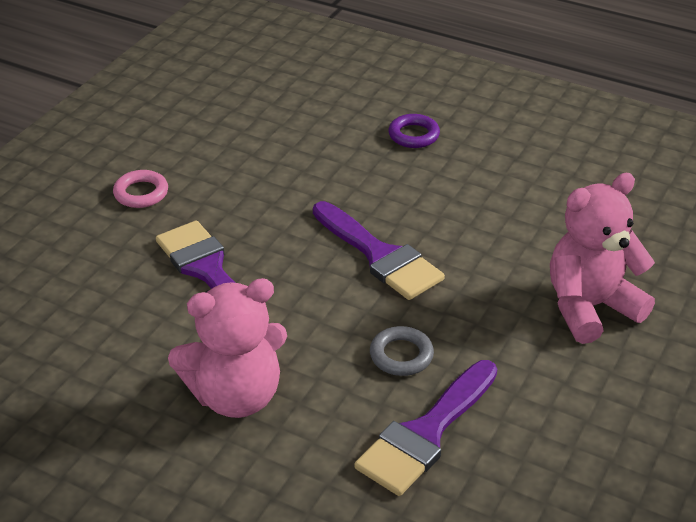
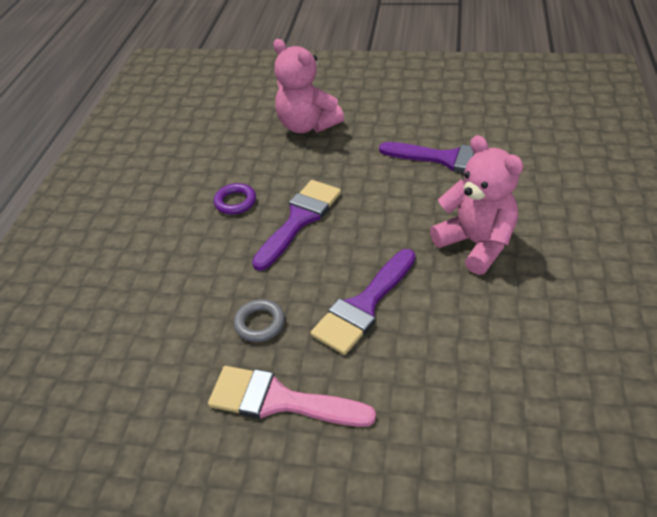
camera: 105 degrees left, 5 degrees up
(141, 193) = (279, 400): pink ring -> pink brush
(401, 355) = (392, 184): grey ring -> grey ring (260, 323)
(413, 135) = (137, 243): purple ring -> purple ring (235, 202)

